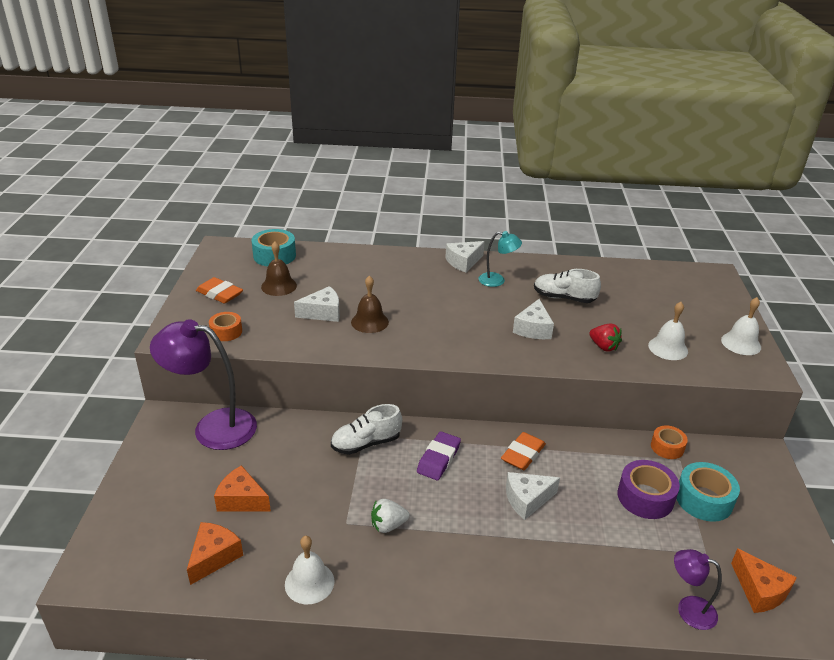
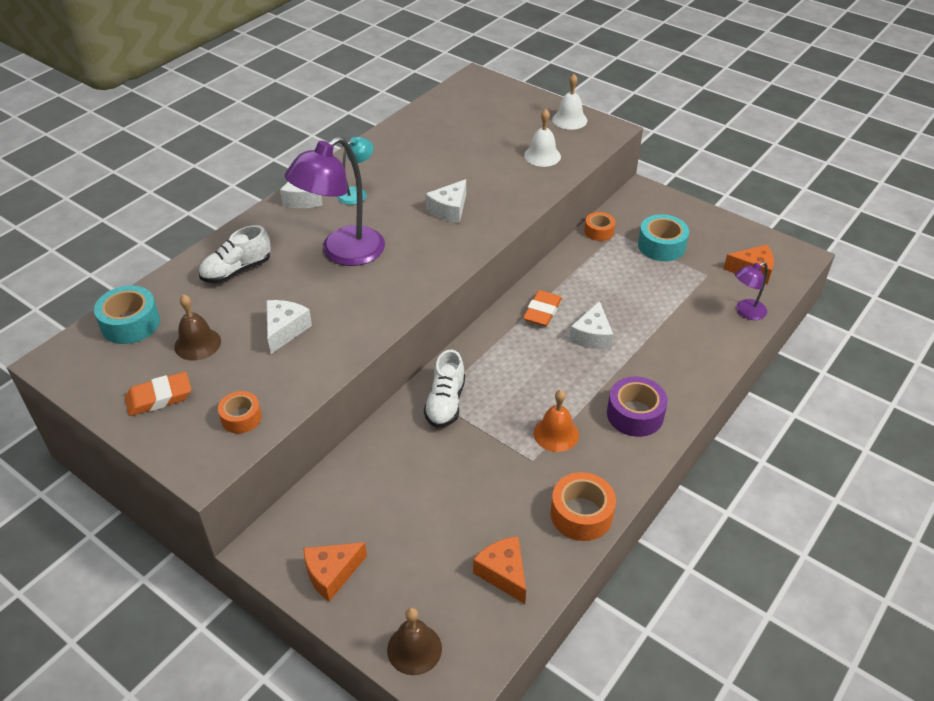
camera: 55 degrees left, 10 degrees up
(213, 427) = (319, 511): purple lamp -> purple lamp (342, 253)
(242, 500) = (445, 525): orange cheese -> orange cheese (332, 574)
(309, 582) = (581, 514): white bell -> orange tape
(369, 322) = (335, 304): brown bell -> brown bell (414, 649)
(388, 525) = (556, 434): white strawberry -> orange bell
(438, 459) = (505, 364): purple eraser -> none
(523, 454) = (542, 312): orange eraser -> orange eraser turned 45 degrees clockwise
(533, 329) = (449, 210): white cheese -> white cheese turned 75 degrees clockwise
(564, 298) = (424, 170): white shoe -> white shoe (236, 270)
(603, 347) = (510, 186): red strawberry -> none
(645, 497) = (637, 272): purple tape -> purple tape (635, 414)

